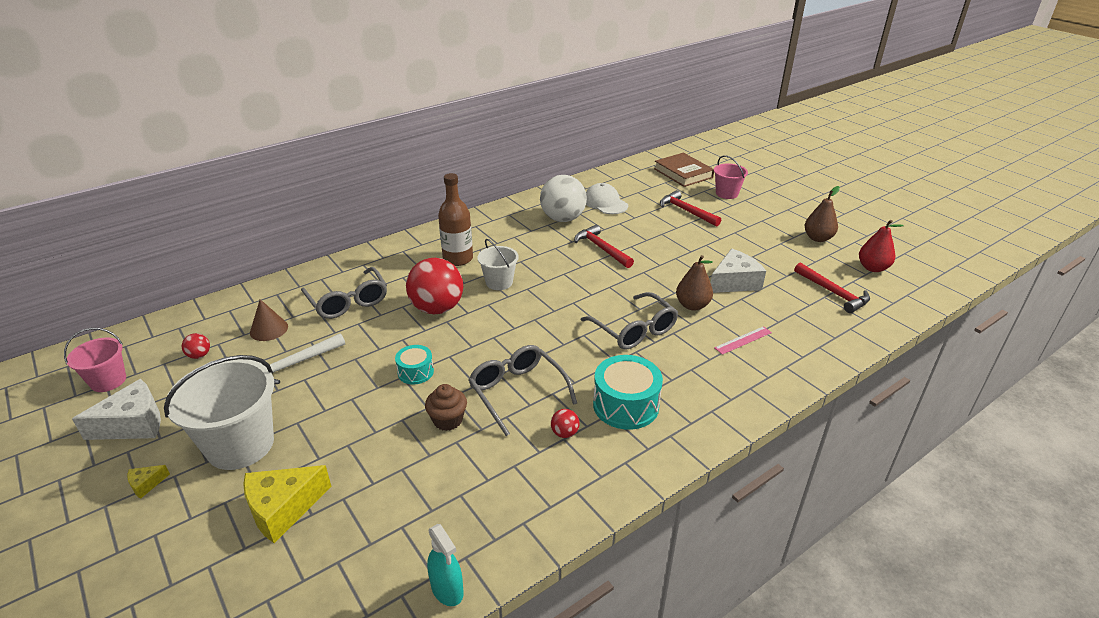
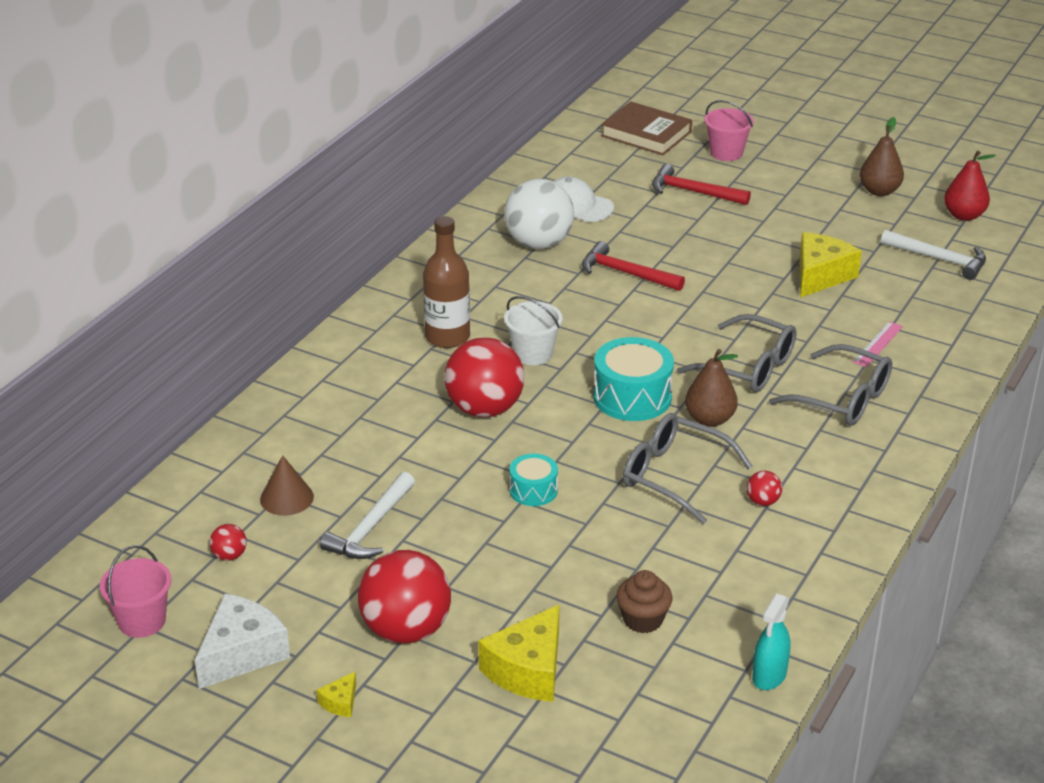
camera: 25 degrees left, 0 degrees up
(240, 445) = (406, 630): white bucket -> red ball
(348, 302) = (356, 434): grey glasses -> grey glasses (843, 399)
(447, 589) = (769, 676): turquoise spray bottle -> turquoise spray bottle turned 90 degrees clockwise
(448, 420) = (622, 529): brown cupcake -> brown cupcake (643, 619)
(626, 405) = (804, 453): turquoise drum -> turquoise drum (632, 397)
(692, 305) = (792, 318): brown pear -> brown pear (710, 419)
(734, 282) = (820, 275): white cheese -> yellow cheese
(833, 293) = (940, 259): red hammer -> white hammer

